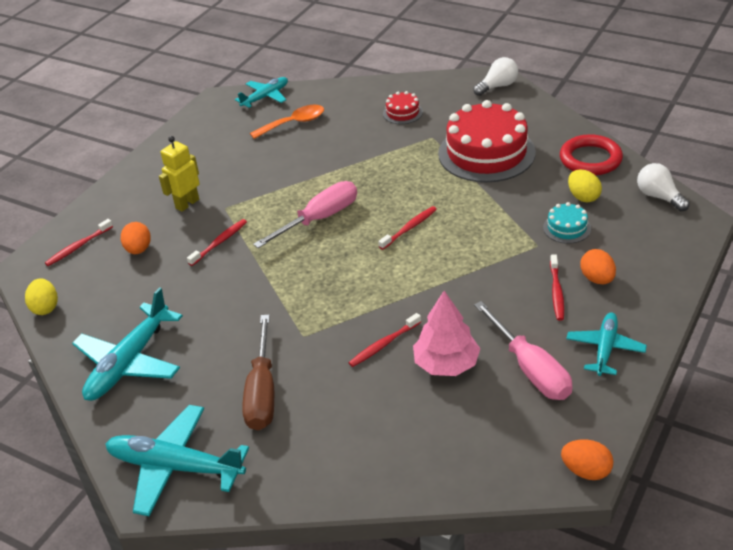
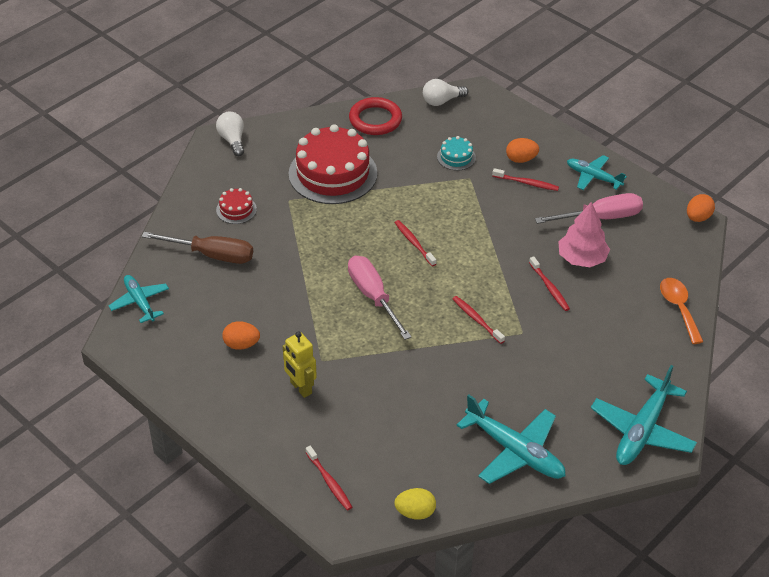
camera: 80 degrees left, 5 degrees up
(139, 249) = (357, 432): orange egg -> orange egg (241, 344)
(219, 242) = (375, 370): red toothbrush -> red toothbrush (477, 320)
(262, 392) = (578, 367): brown screwdriver -> brown screwdriver (212, 255)
(294, 123) = (205, 288): orange spoon -> orange spoon (679, 308)
(583, 197) = (422, 138): yellow egg -> none

